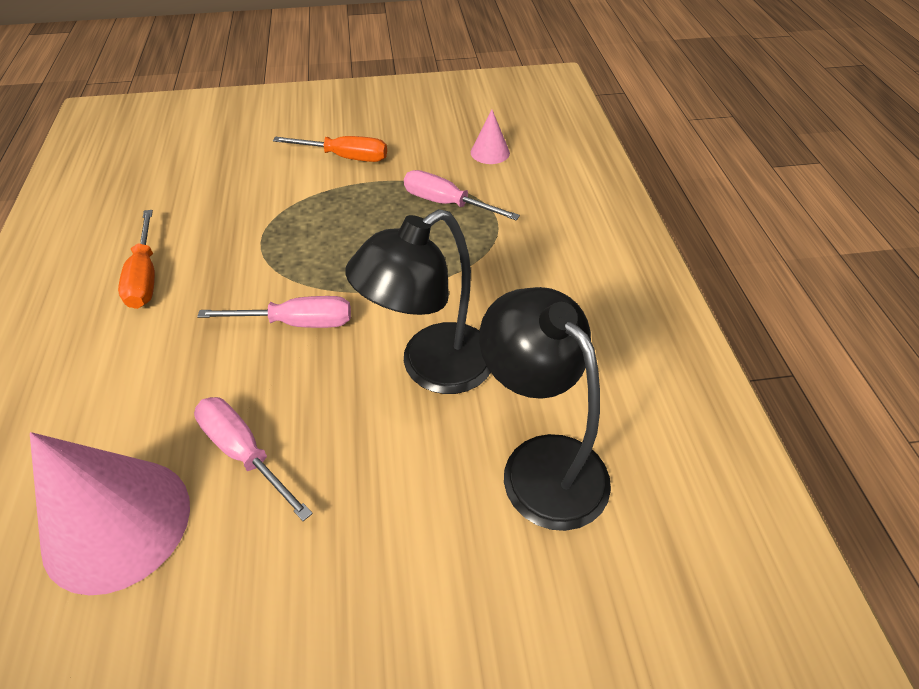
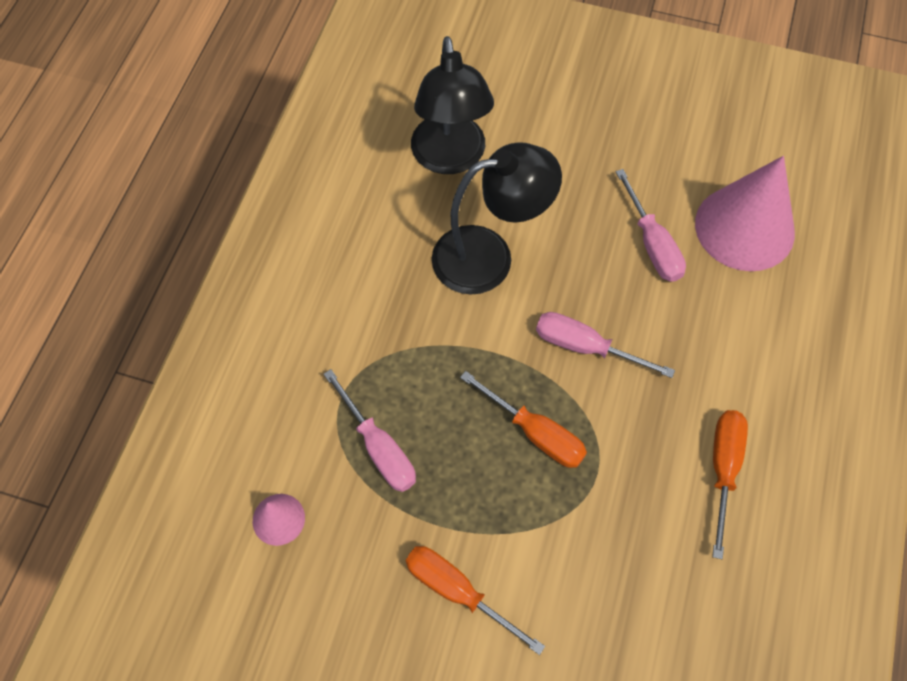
camera: 155 degrees left, 15 degrees up
(323, 249) = (535, 433): none -> orange screwdriver

